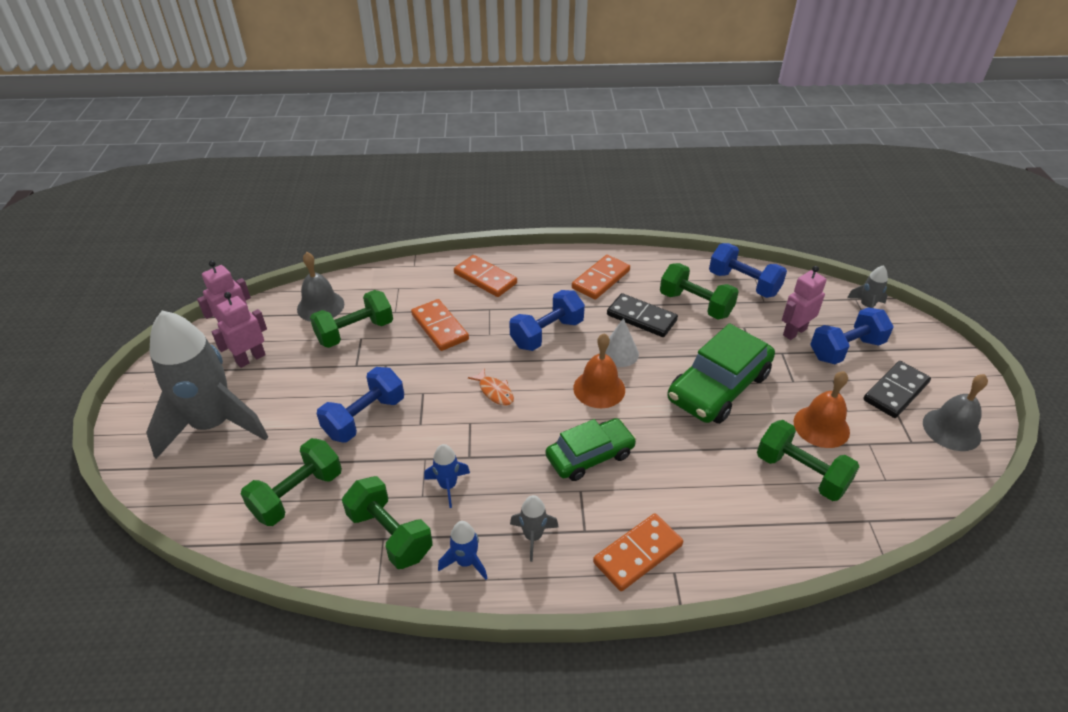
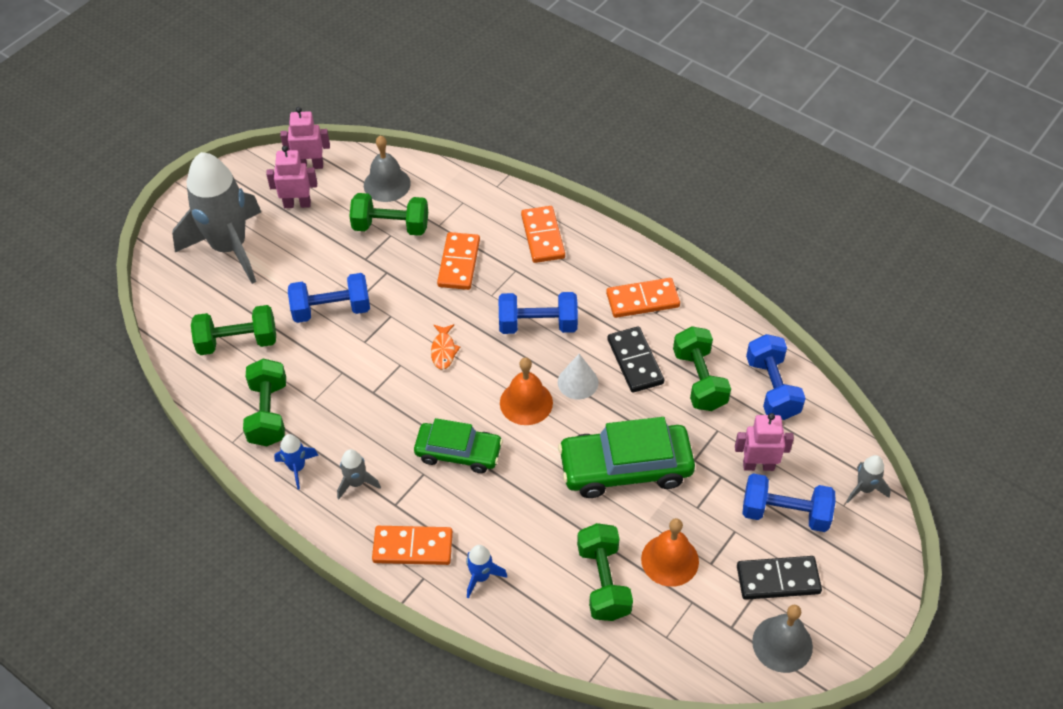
camera: 40 degrees right, 10 degrees up
(448, 486) = (337, 404): blue rocket -> blue rocket (481, 577)

